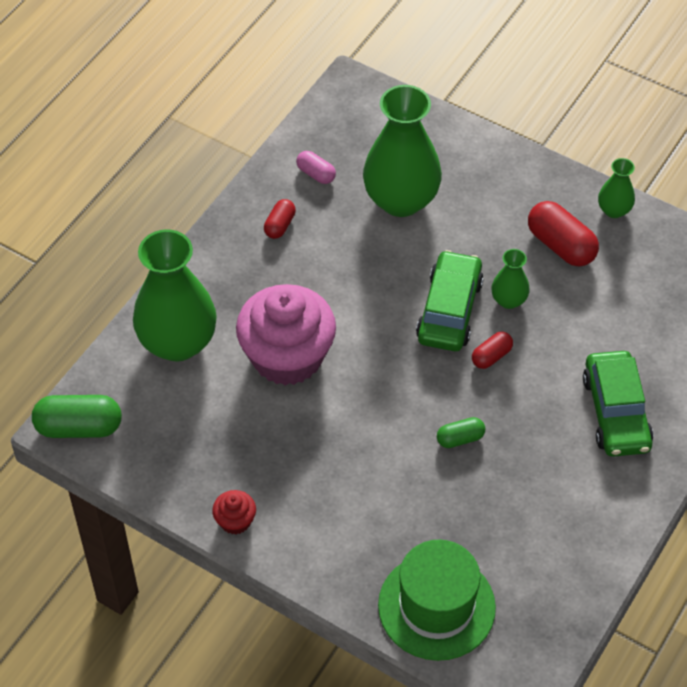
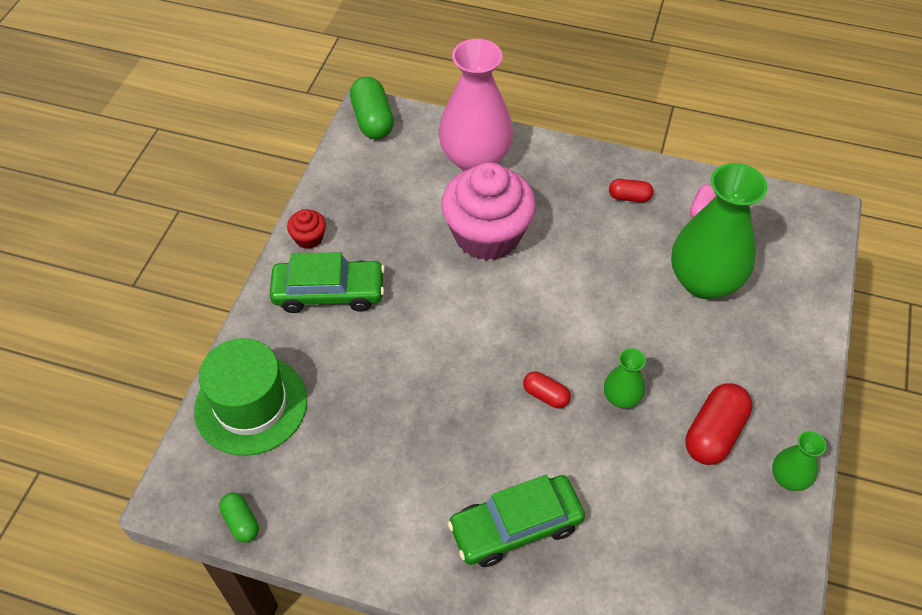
camera: 75 degrees right, 0 degrees up
(178, 342) = (475, 159): green vase -> pink vase
(449, 310) = (588, 348): green car -> green car (329, 293)
(460, 438) = (439, 387): green capsule -> green capsule (241, 522)

